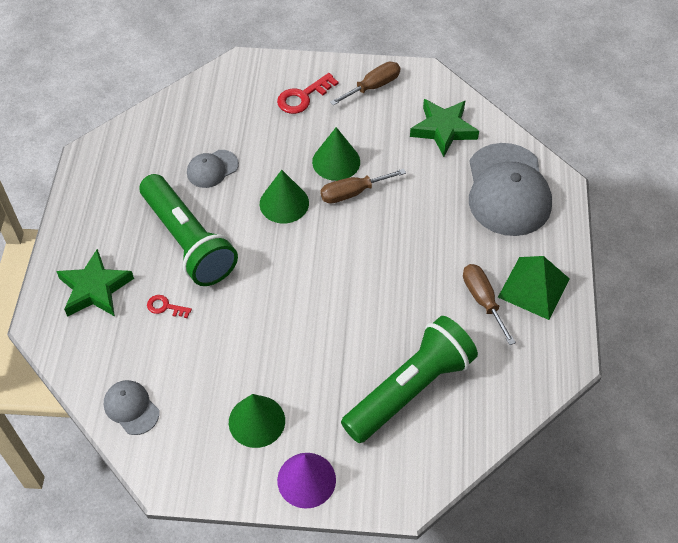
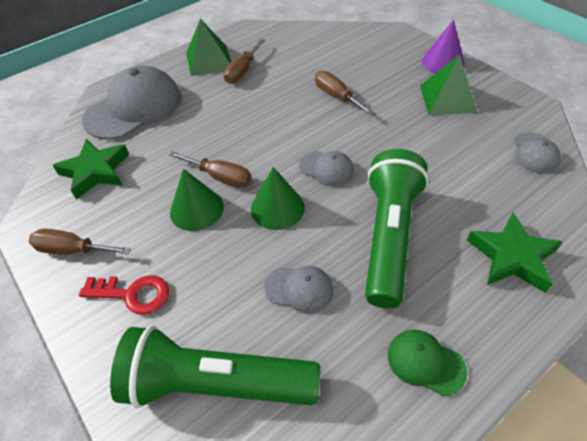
camera: 130 degrees left, 5 degrees down
(106, 187) = (425, 362): none -> green cap
(165, 307) = (455, 199): red key -> none
(256, 421) = (447, 98): green cone -> green pyramid
(285, 259) = (326, 169): none -> grey cap
(359, 339) = (336, 96): none -> brown screwdriver
(410, 389) = (339, 62): green flashlight -> green flashlight (216, 383)

